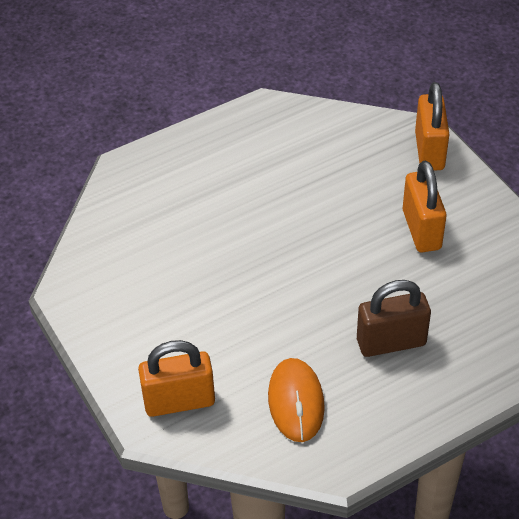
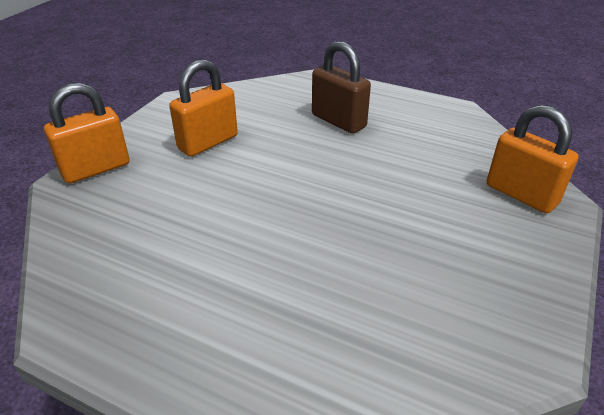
camera: 125 degrees left, 10 degrees down
(296, 402) = (440, 141): orange mouse -> none

